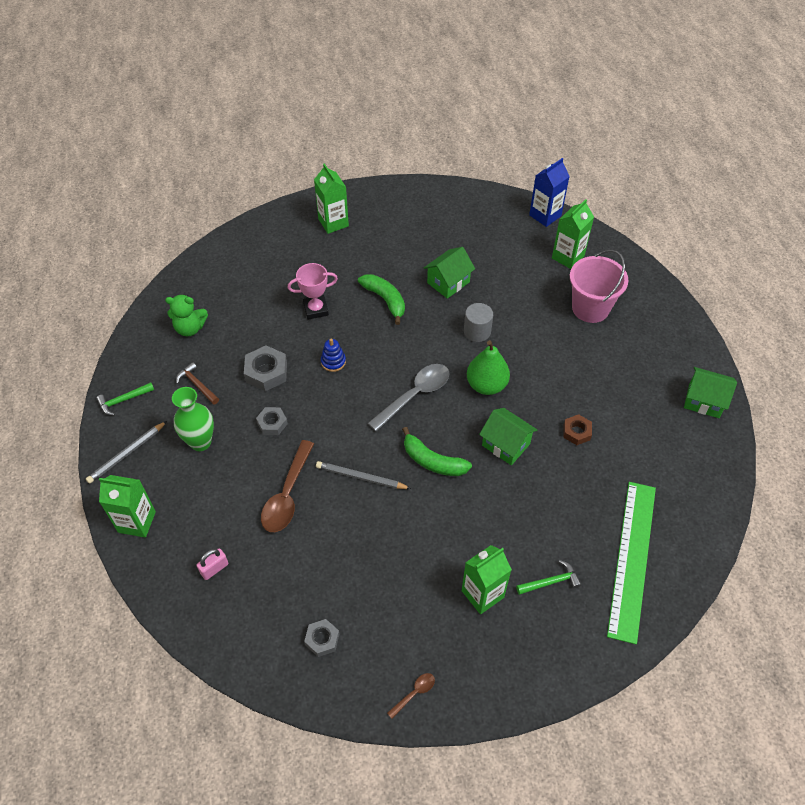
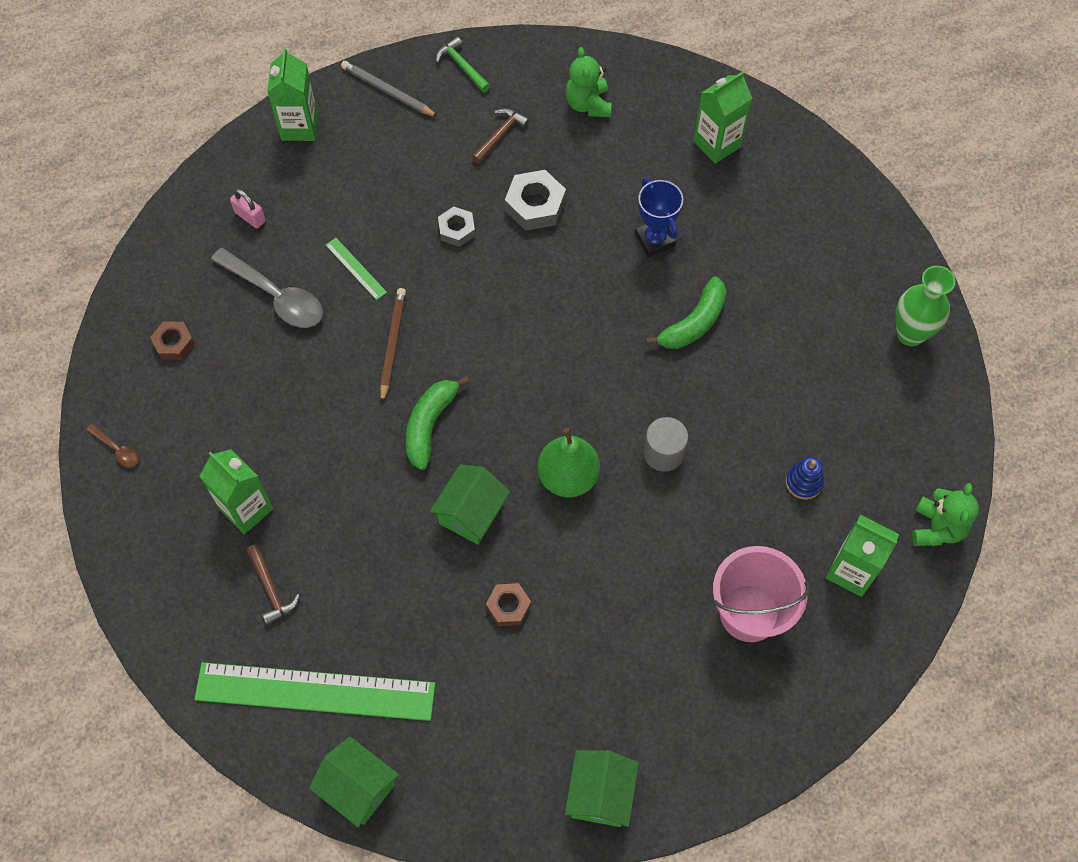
camera: 80 degrees right, 10 degrees up
(200, 442) = (416, 160): green vase -> green vase (910, 334)
(287, 495) = (355, 268): brown spoon -> green ruler
(316, 309) = (655, 240): pink trophy -> blue trophy
(322, 639) = (174, 343): grey nut -> brown nut
(333, 222) = (827, 229): green carton -> green carton (717, 144)
(333, 362) = (568, 278): blue stacking toy -> blue stacking toy (803, 482)
(361, 477) = (392, 345): grey pencil -> brown pencil
(415, 395) = (533, 387): grey spoon -> grey spoon (276, 296)
(448, 282) = (749, 401): green house -> green house (358, 787)
(545, 215) = (937, 528): blue carton -> green teddy bear
(551, 582) = (271, 589): green hammer -> brown hammer

